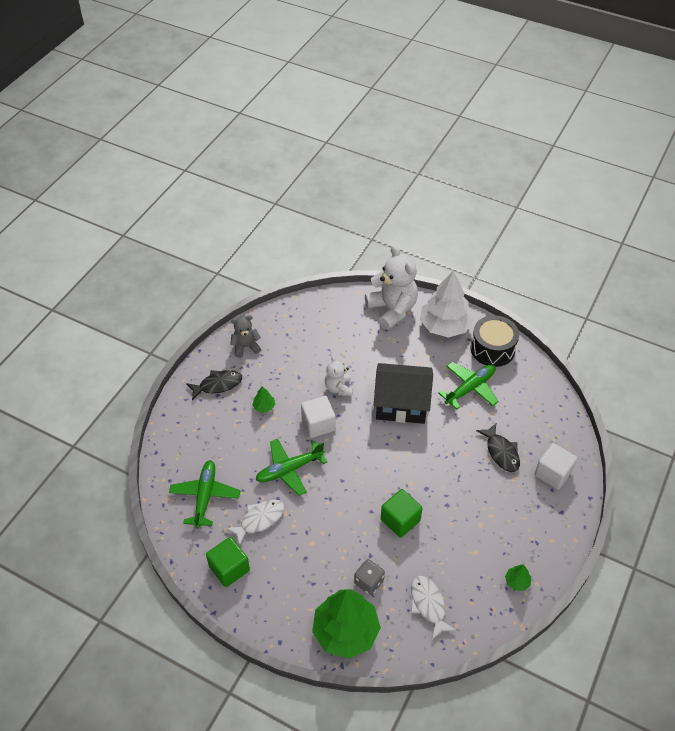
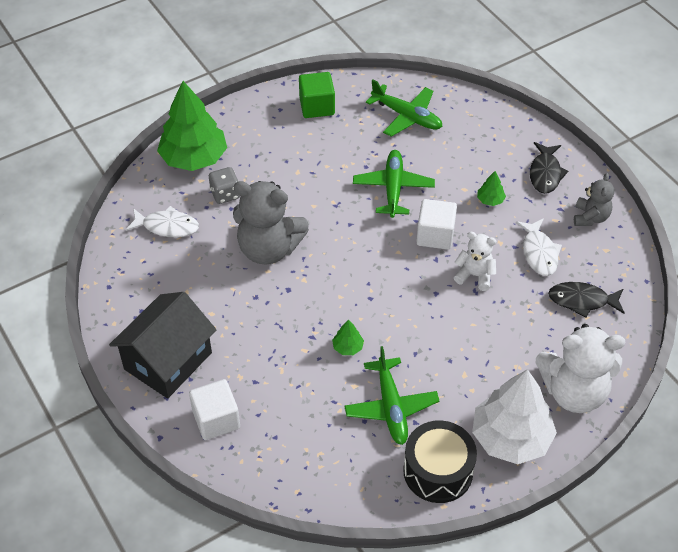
camera: 120 degrees right, 0 degrees up
(259, 520) = (351, 144): white fish -> white fish (539, 253)
(400, 520) = (269, 249): green cube -> grey teddy bear
(401, 404) = (413, 323): black house -> black house (168, 361)
(501, 452) = (280, 385): black fish -> black fish (582, 301)
(517, 581) = (129, 308): green tree -> green tree (348, 347)

